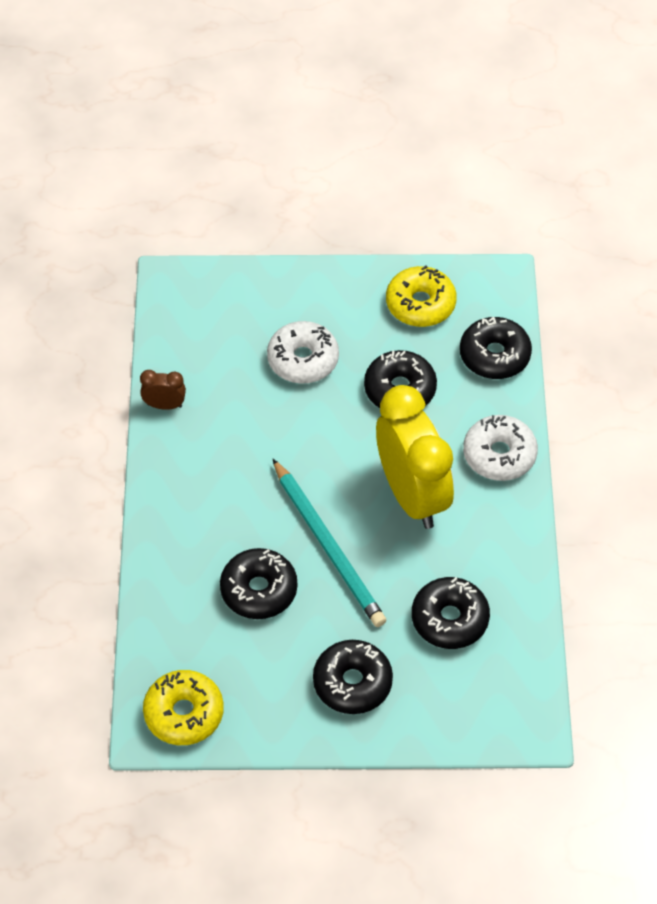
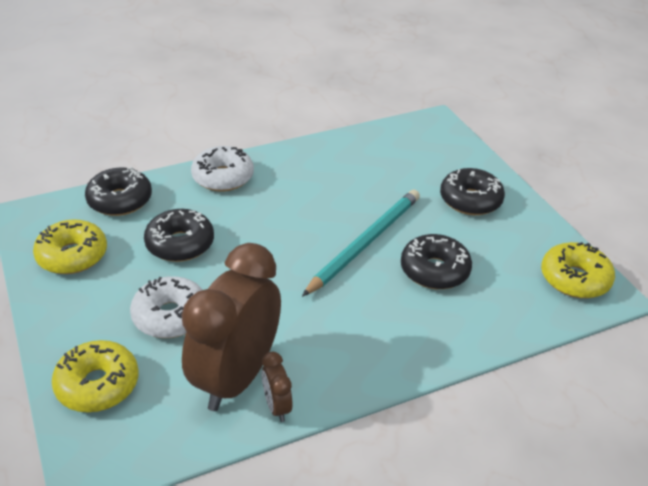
camera: 115 degrees left, 15 degrees down
(208, 387) = (236, 378): none -> brown clock
(249, 297) = (98, 385): none -> yellow donut
(412, 495) = (287, 211): yellow clock -> none
(450, 619) = (383, 169): black donut -> none

